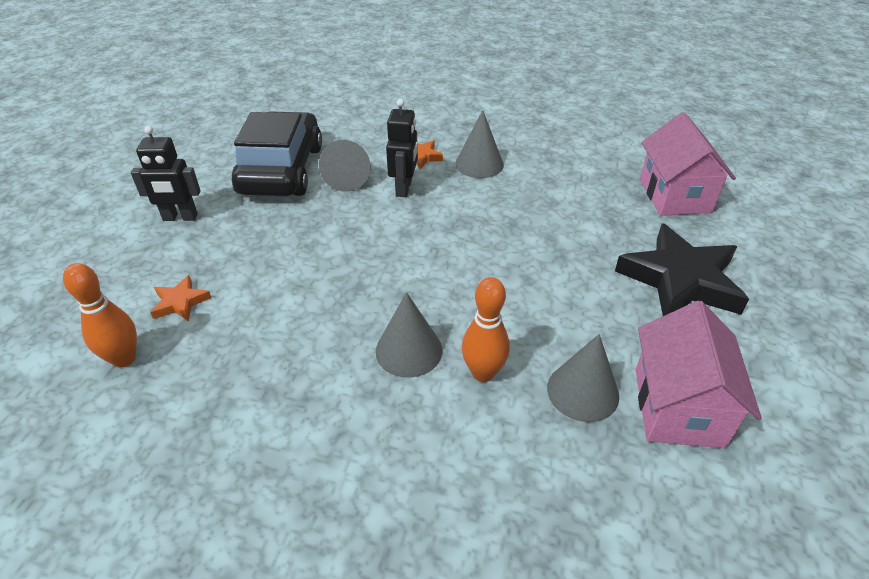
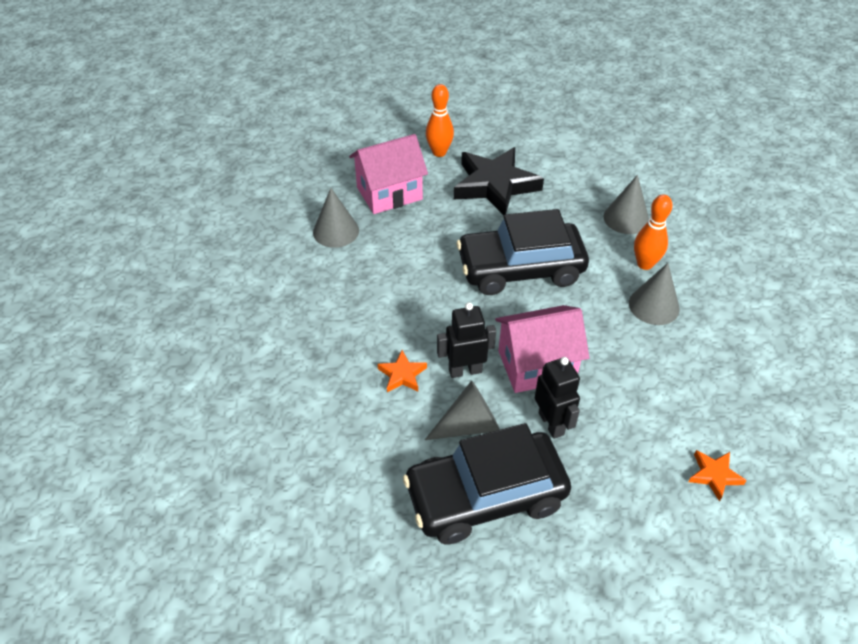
camera: 110 degrees left, 5 degrees up
(124, 359) = (790, 478): orange bowling pin -> orange bowling pin (439, 152)
(180, 217) = (617, 552): black robot -> black robot (551, 423)
(479, 164) = (395, 324): grey cone -> grey cone (336, 231)
(519, 257) = (520, 269): none -> black car
(678, 407) = (609, 181): pink house -> pink house (536, 365)

